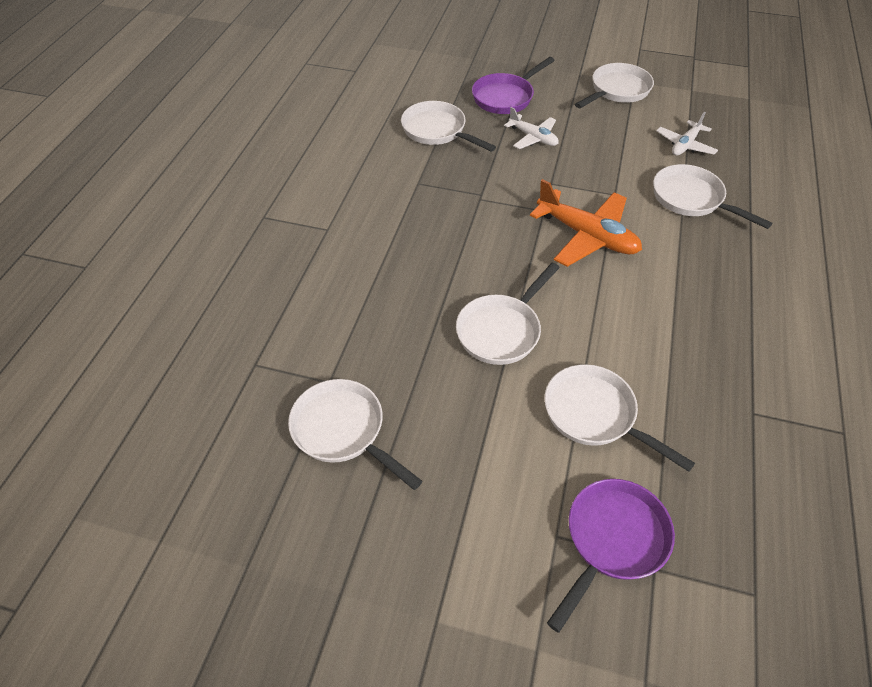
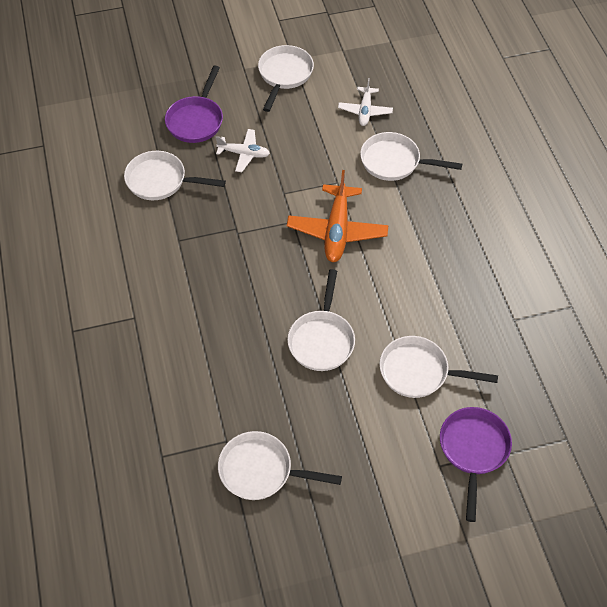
camera: 30 degrees left, 5 degrees up
(587, 236) = (337, 230): orange plane -> orange plane turned 90 degrees clockwise

